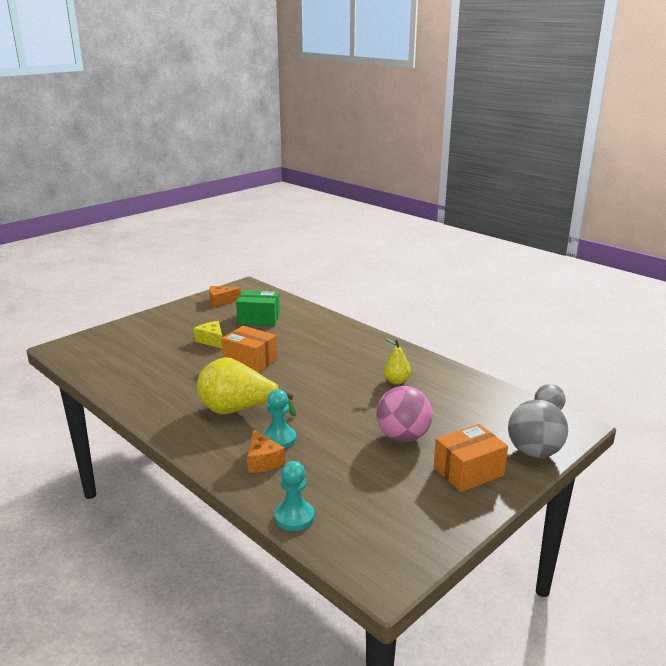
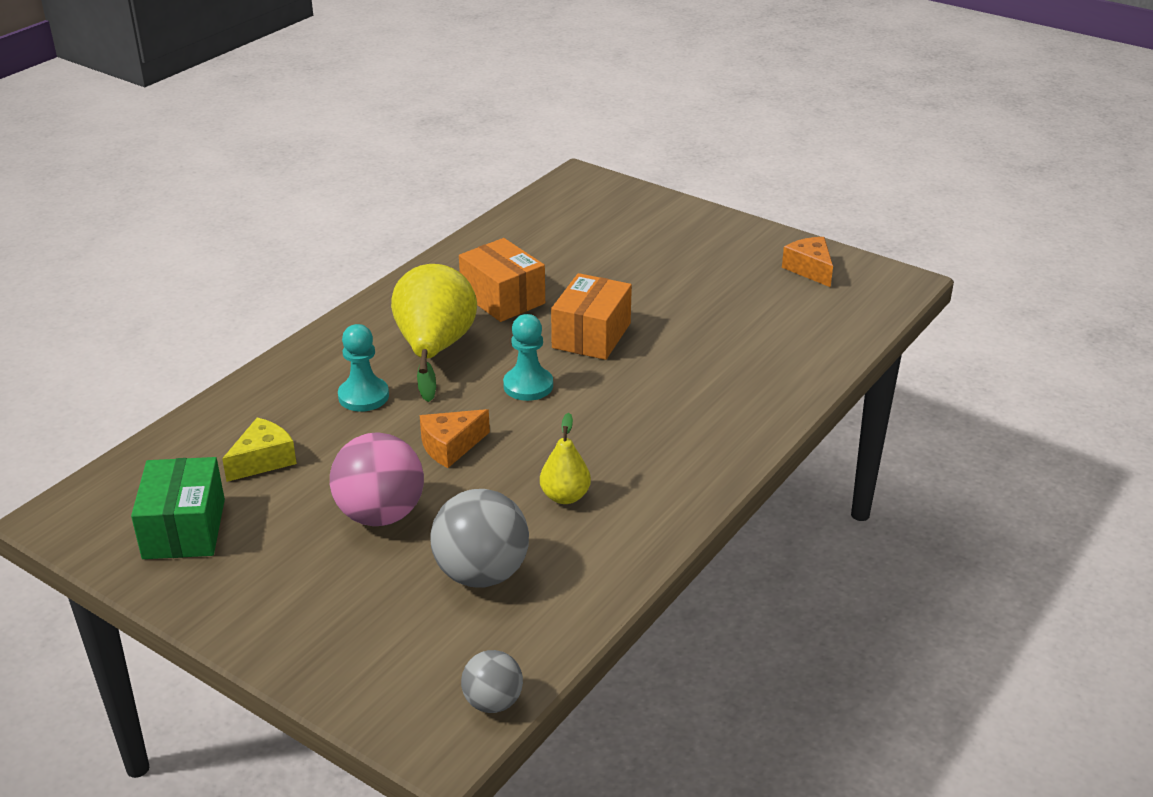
camera: 80 degrees right, 10 degrees up
(212, 340) = (650, 288): yellow cheese -> yellow cheese (263, 460)
(259, 319) = (755, 318): green box -> green box (184, 529)
(263, 461) = (308, 390): orange cheese -> orange cheese (450, 446)
(294, 517) = (185, 433): turquoise pawn -> turquoise pawn (528, 386)
(468, 471) = (286, 590): orange box -> orange box (502, 298)
(534, 452) = (345, 672): grey ball -> grey ball (481, 574)

